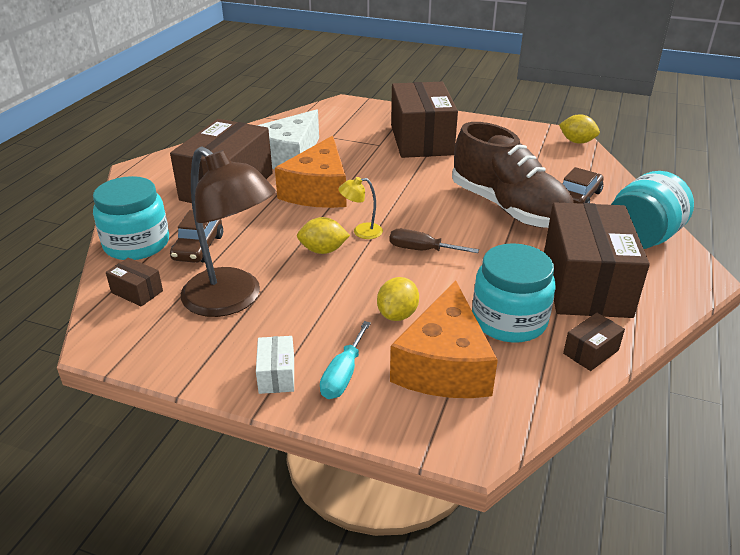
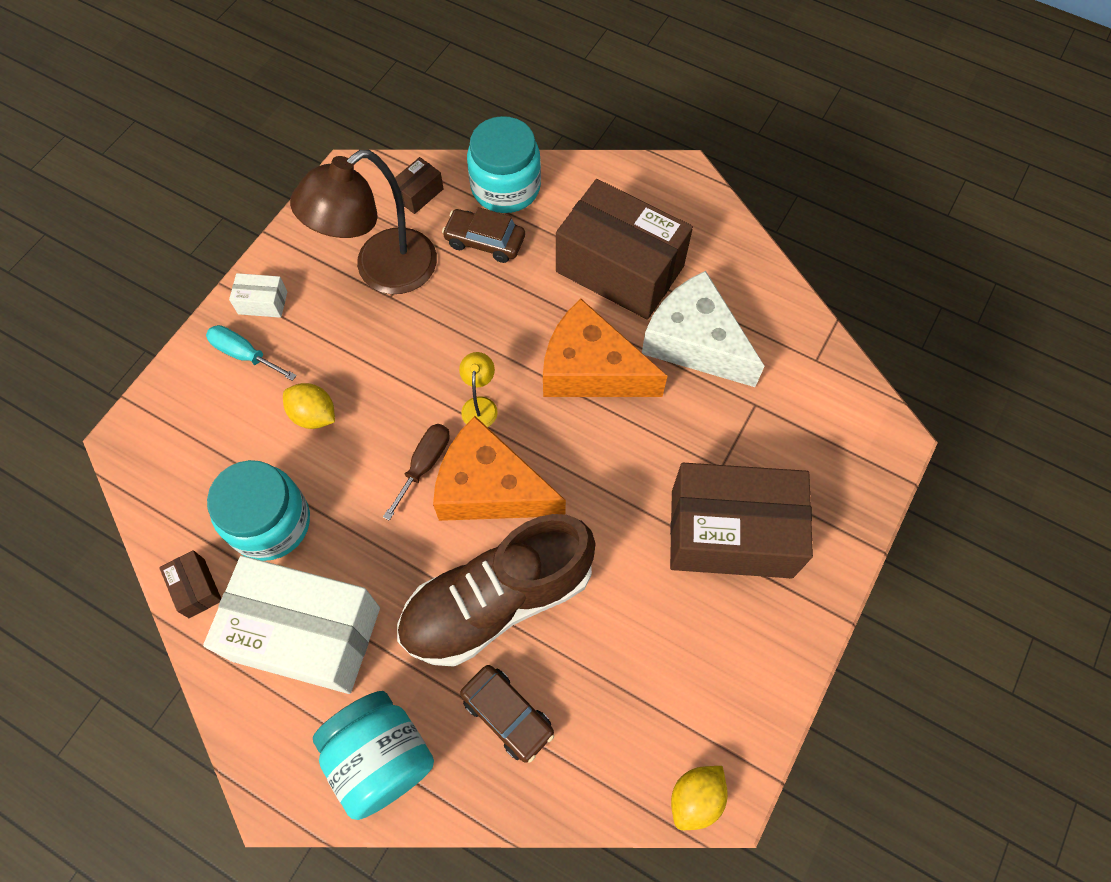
camera: 100 degrees right, 30 degrees up
(323, 250) = (449, 360): yellow lemon -> none
(444, 364) = (228, 442): orange cheese -> orange cheese (490, 488)
(585, 284) = (306, 633): brown box -> white box

